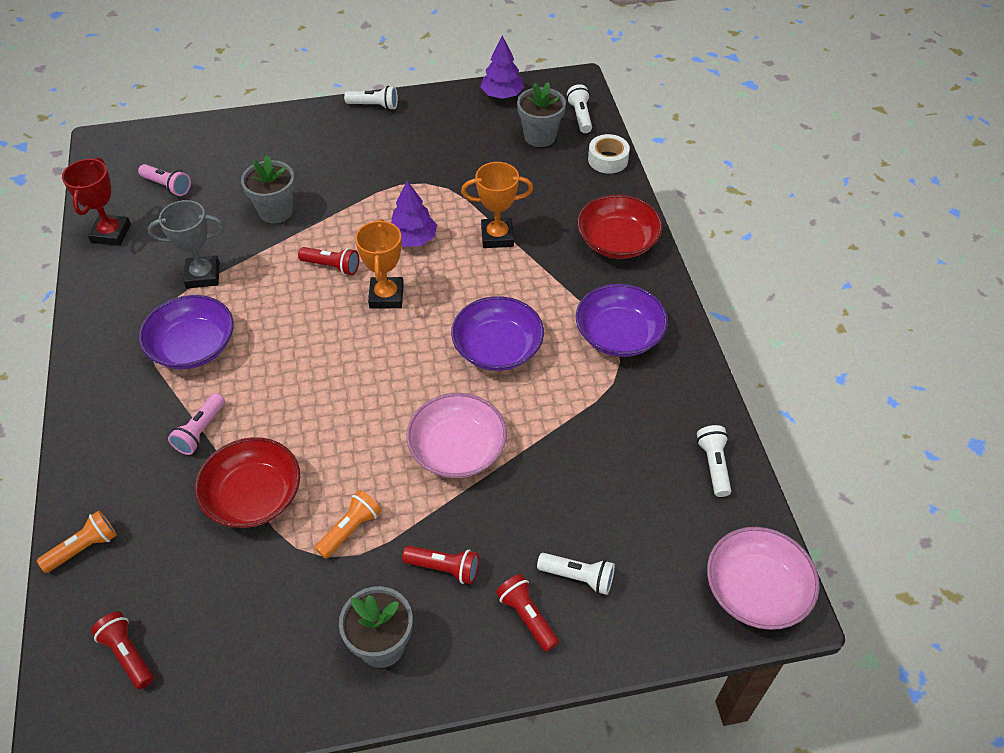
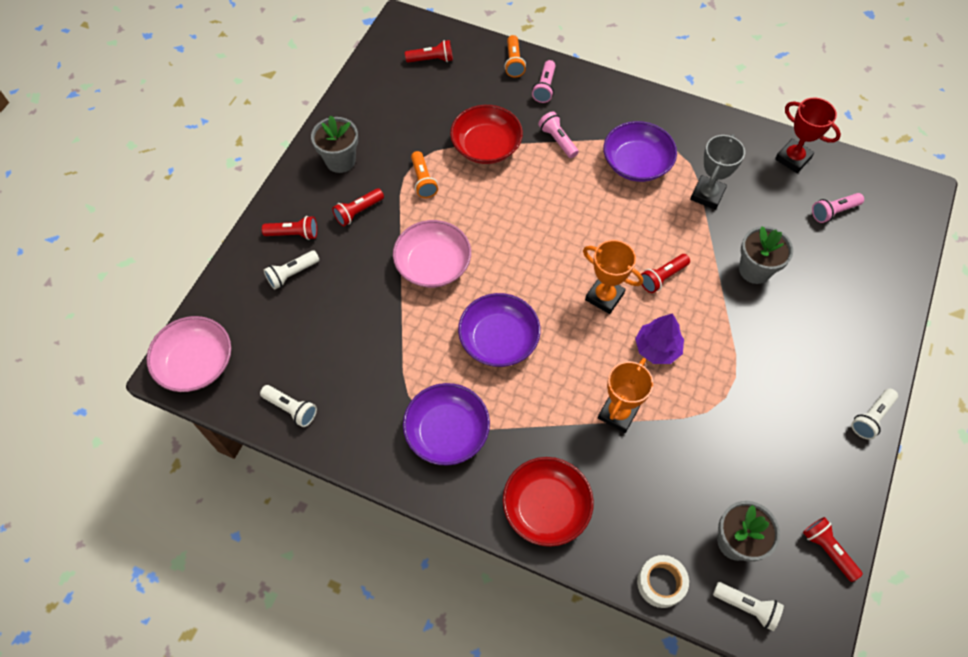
camera: 125 degrees right, 10 degrees up
(115, 489) = (545, 87): none -> pink flashlight
(502, 95) = (827, 550): purple tree -> red flashlight

